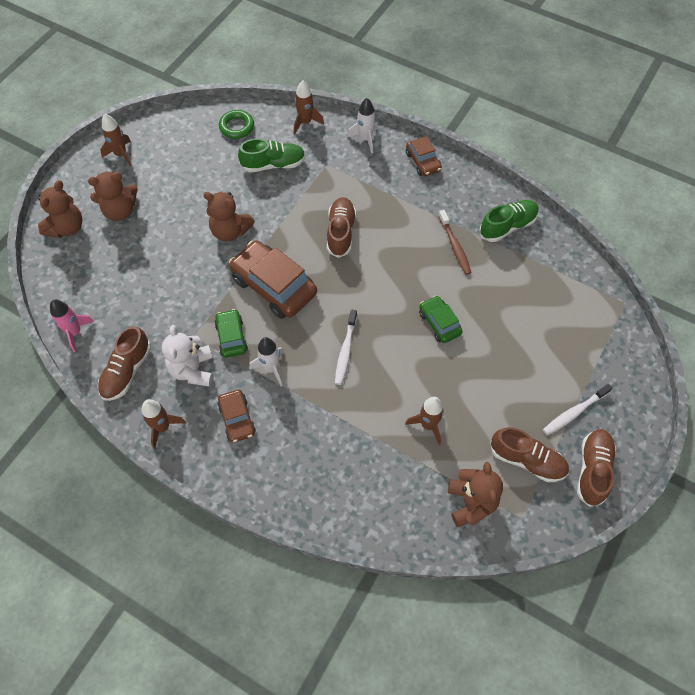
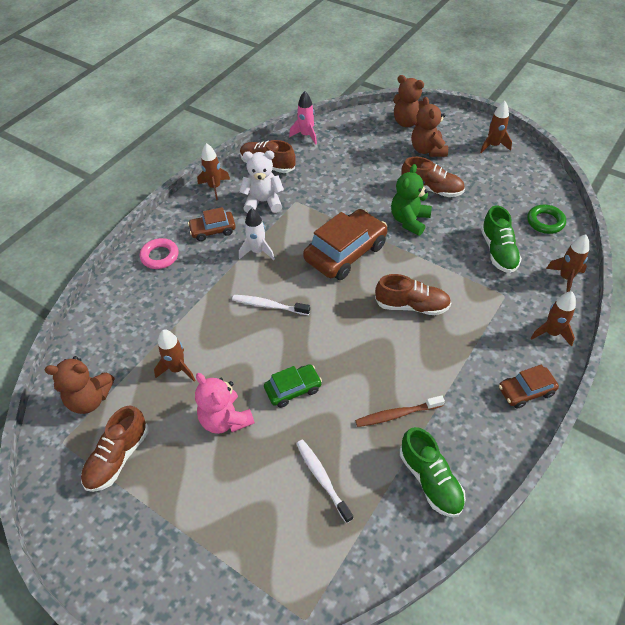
camera: 95 degrees right, 10 degrees down
(230, 231) = (409, 220): brown teddy bear -> green teddy bear
(231, 337) = (292, 225): green car -> none
(277, 471) = (160, 256): none -> pink ring
(365, 139) = (551, 333): white rocket -> brown rocket
(476, 374) = (225, 419): none -> pink teddy bear
(574, 412) = (161, 519): white toothbrush -> white toothbrush (322, 479)
(592, 470) = (89, 526): brown shoe -> brown shoe (431, 189)

